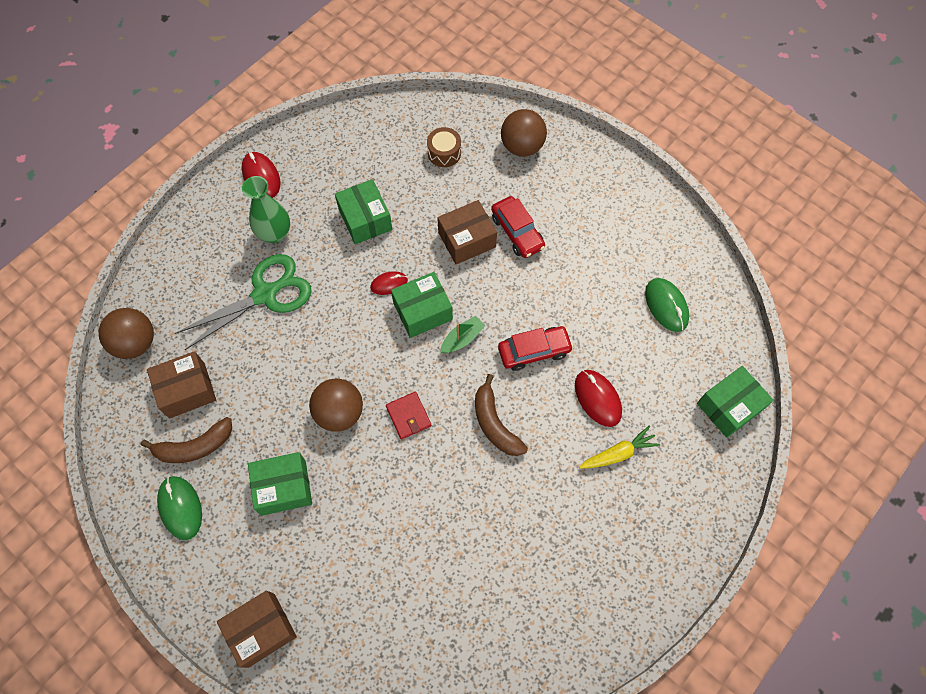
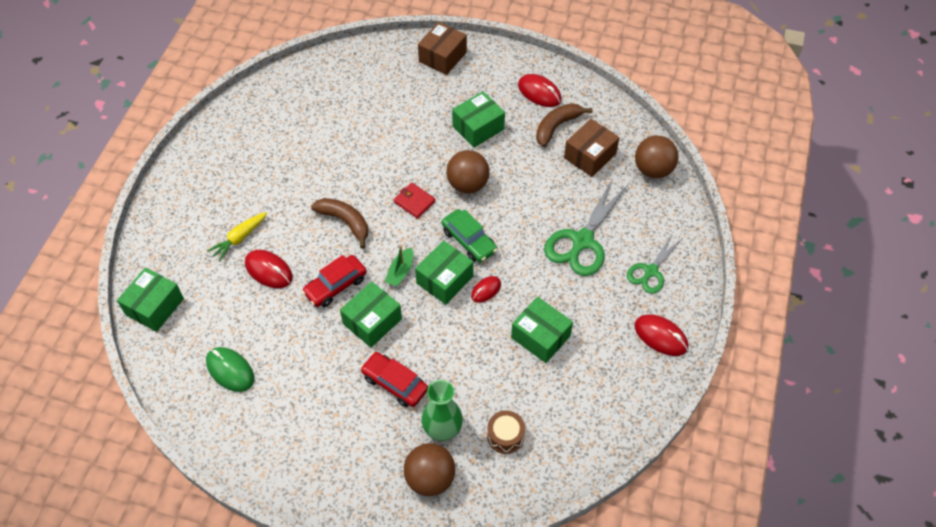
camera: 155 degrees right, 10 degrees down
(180, 508) = (539, 92): green mouse -> red mouse
(224, 237) = (650, 271): none -> green scissors
(274, 233) = (611, 291): green vase -> green vase (442, 429)
(376, 343) = (469, 241): none -> green car
(467, 240) = (438, 356): brown box -> none
(513, 298) = (372, 321): none -> green box

